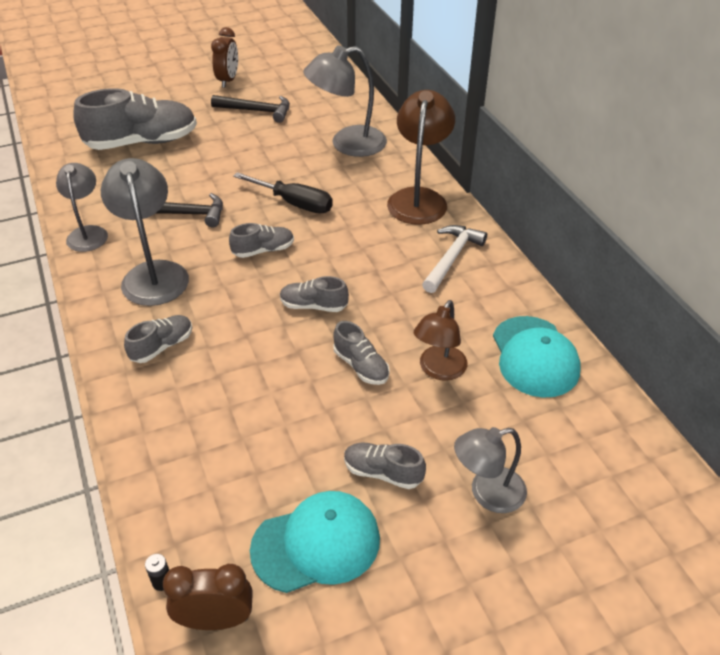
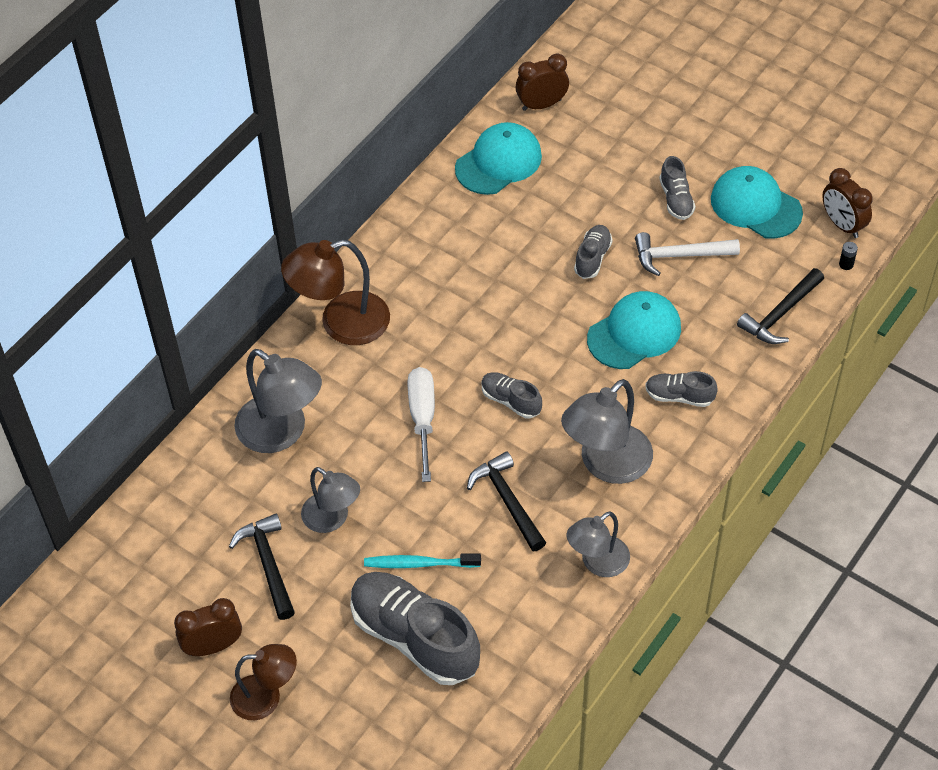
camera: 120 degrees left, 10 degrees up
(164, 473) = (780, 314): none -> black hammer
(187, 161) = (419, 564): none -> turquoise toothbrush
(252, 351) = (634, 333): none -> turquoise cap
(294, 203) = (422, 419): black screwdriver -> white screwdriver
(313, 306) = (552, 323): grey shoe -> none
(438, 370) = (558, 210): brown lamp -> brown lamp (266, 697)
(452, 258) = (416, 259): white hammer -> white hammer (679, 255)
(487, 493) = (646, 141): grey lamp -> grey lamp (332, 519)
(601, 428) = (541, 104): none -> brown clock

